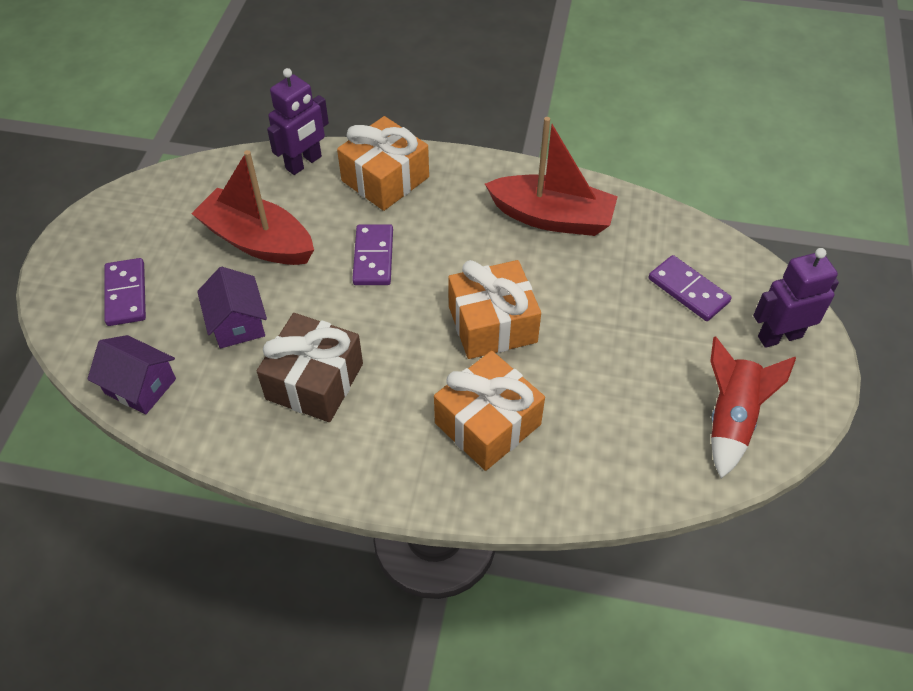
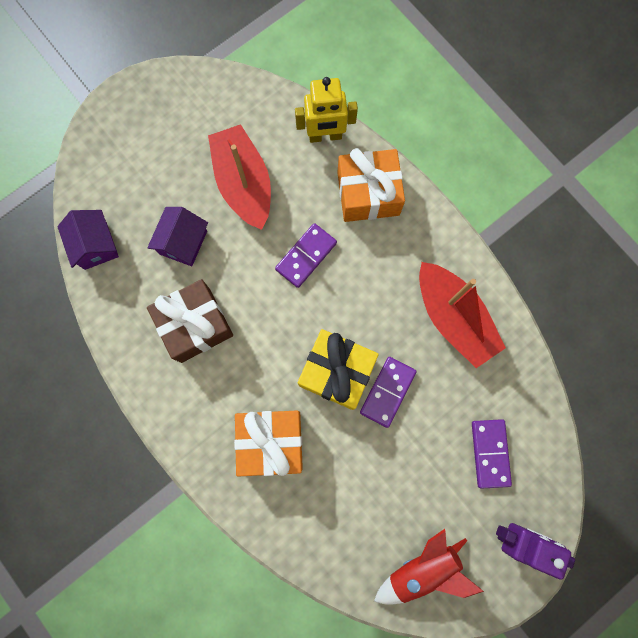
camera: 40 degrees right, 25 degrees up
(126, 294) = (134, 165): purple domino -> purple domino (387, 392)
(304, 163) = (325, 136): purple robot -> yellow robot
(492, 324) = (337, 372): orange gift -> yellow gift

